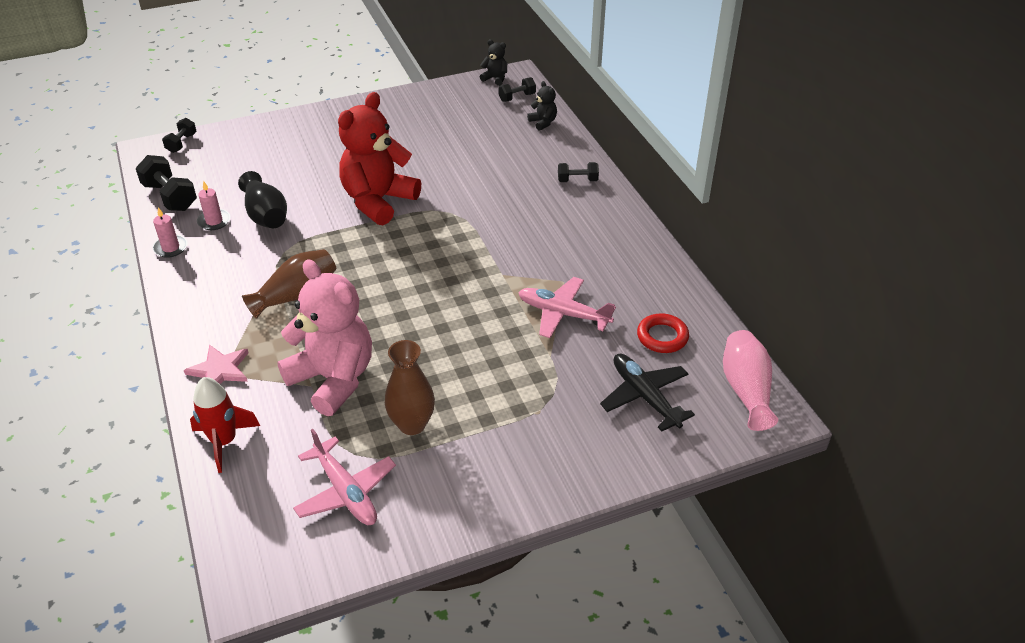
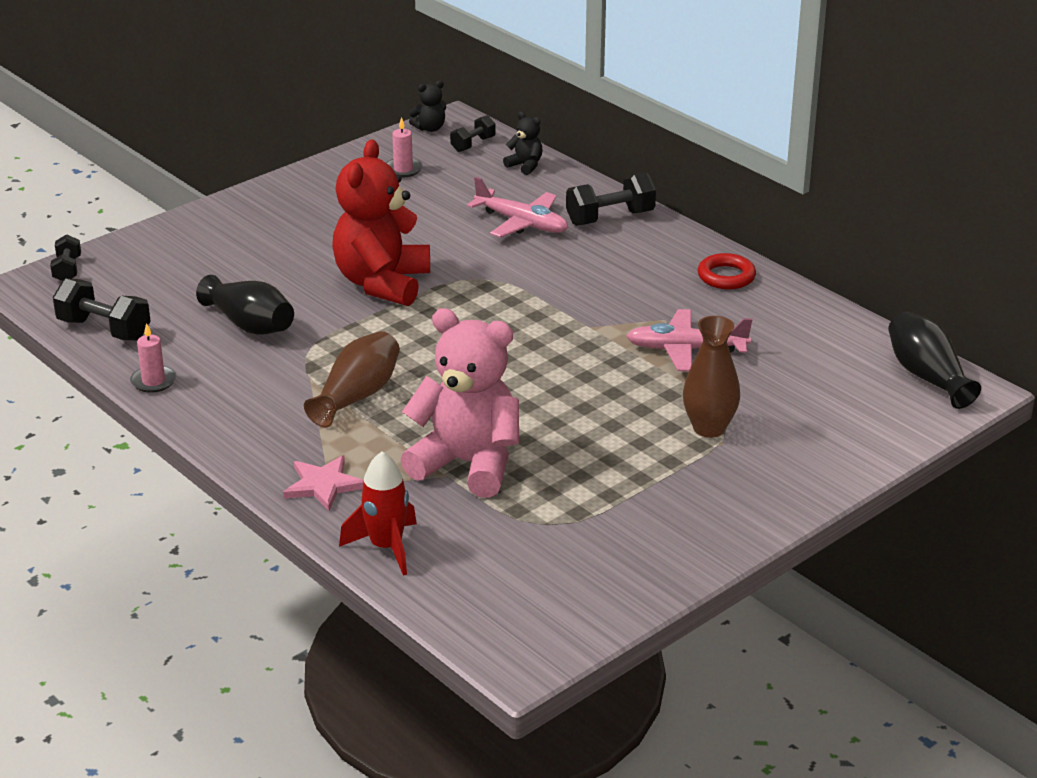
camera: 20 degrees left, 10 degrees down
(214, 221) = (187, 343): pink candle -> pink candle (403, 169)
(345, 491) = (562, 557): pink plane -> pink plane (521, 223)
(412, 424) = (591, 484): brown vase -> brown vase (709, 428)
(495, 78) = (430, 128): black teddy bear -> black teddy bear turned 150 degrees clockwise
(577, 180) = (610, 218): black dumbbell -> black dumbbell, size x1.66
(645, 397) = (827, 405): black plane -> none
(662, 337) = (809, 348): red ring -> red ring (726, 276)
(746, 390) = (927, 376): pink vase -> black vase

